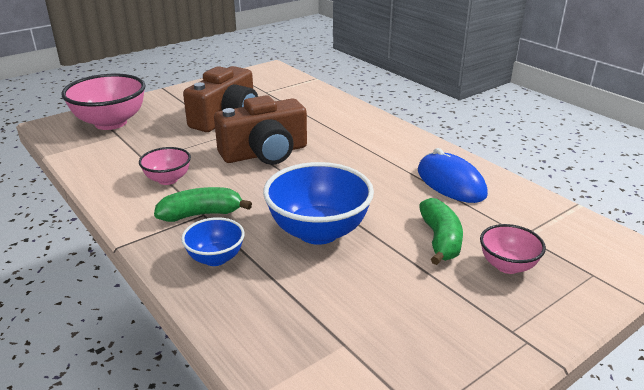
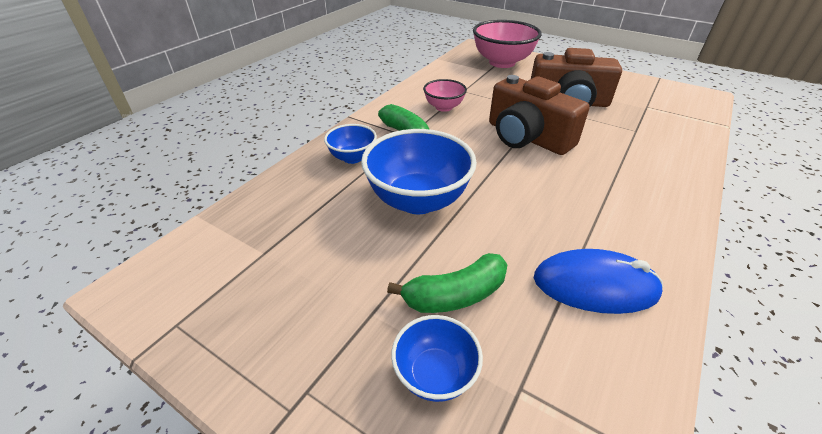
camera: 70 degrees right, 10 degrees up
(451, 183) = (594, 286): blue mouse -> blue mouse turned 60 degrees clockwise
(507, 266) = (435, 374): pink bowl -> blue bowl

